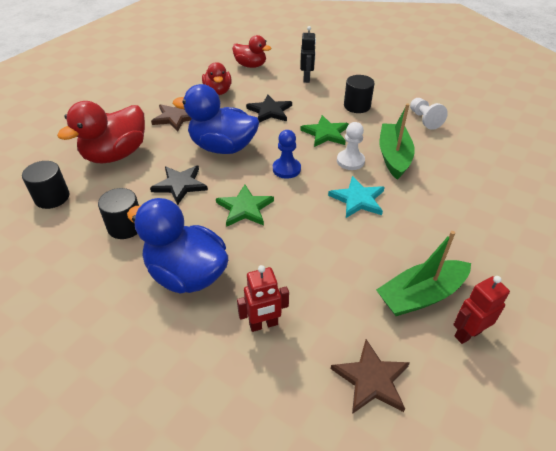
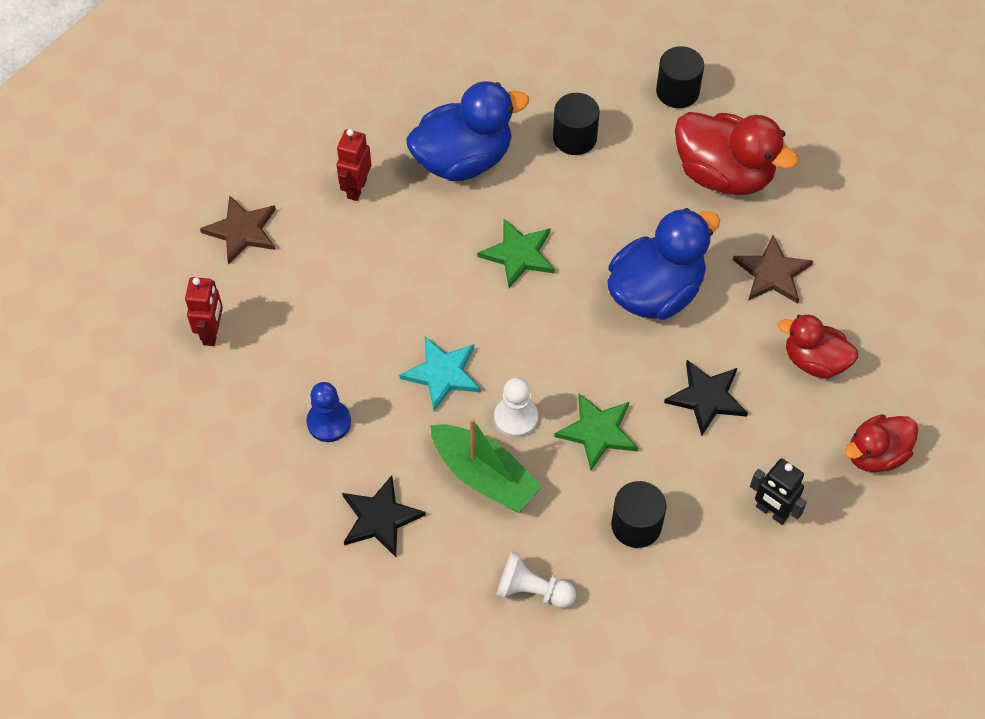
camera: 125 degrees right, 15 degrees up
(115, 155) = (724, 174): red duck -> red duck turned 135 degrees clockwise
(180, 185) = (609, 213): black star -> black star (380, 518)
(286, 169) = (555, 336): blue pawn -> blue pawn (329, 422)
(421, 295) = (277, 329): green boat -> none

